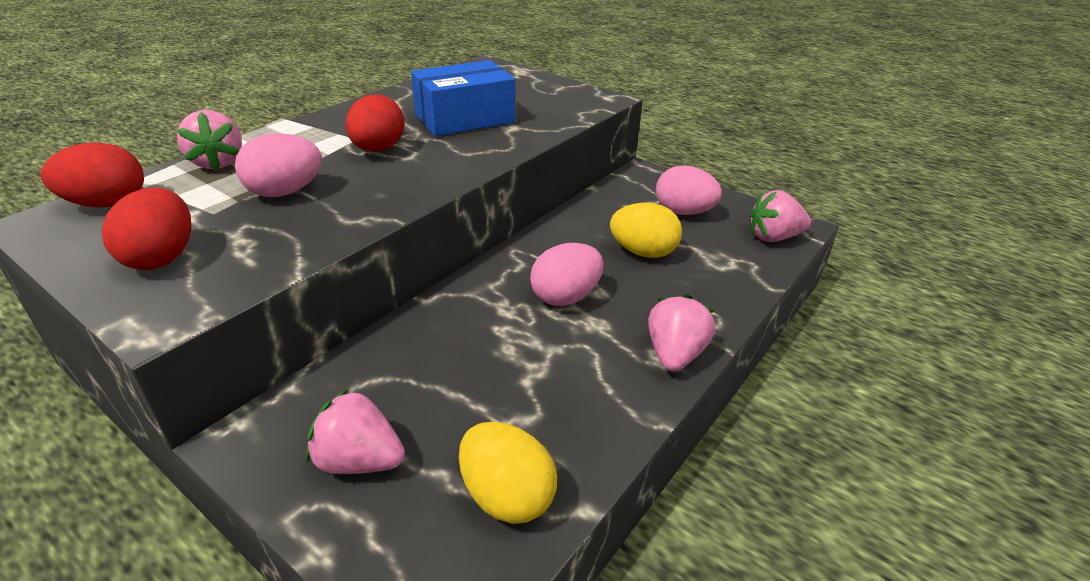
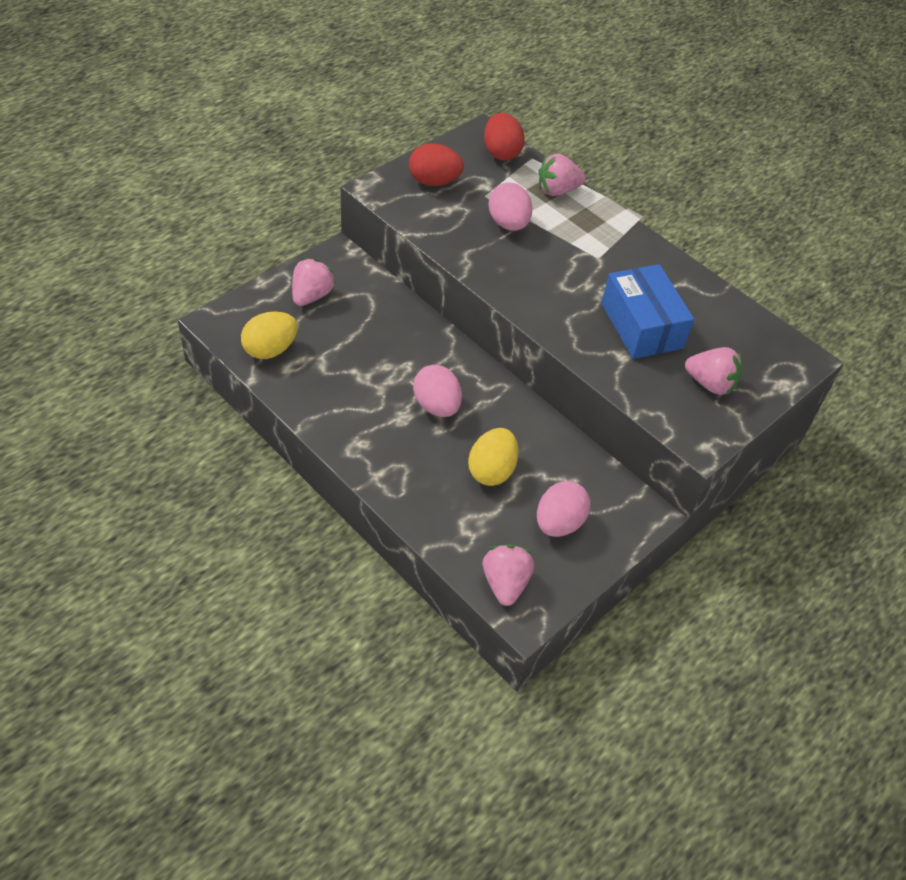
camera: 95 degrees right, 15 degrees up
(378, 149) = (576, 269): red egg -> none
(675, 354) = (359, 453): pink strawberry -> pink strawberry (710, 384)

